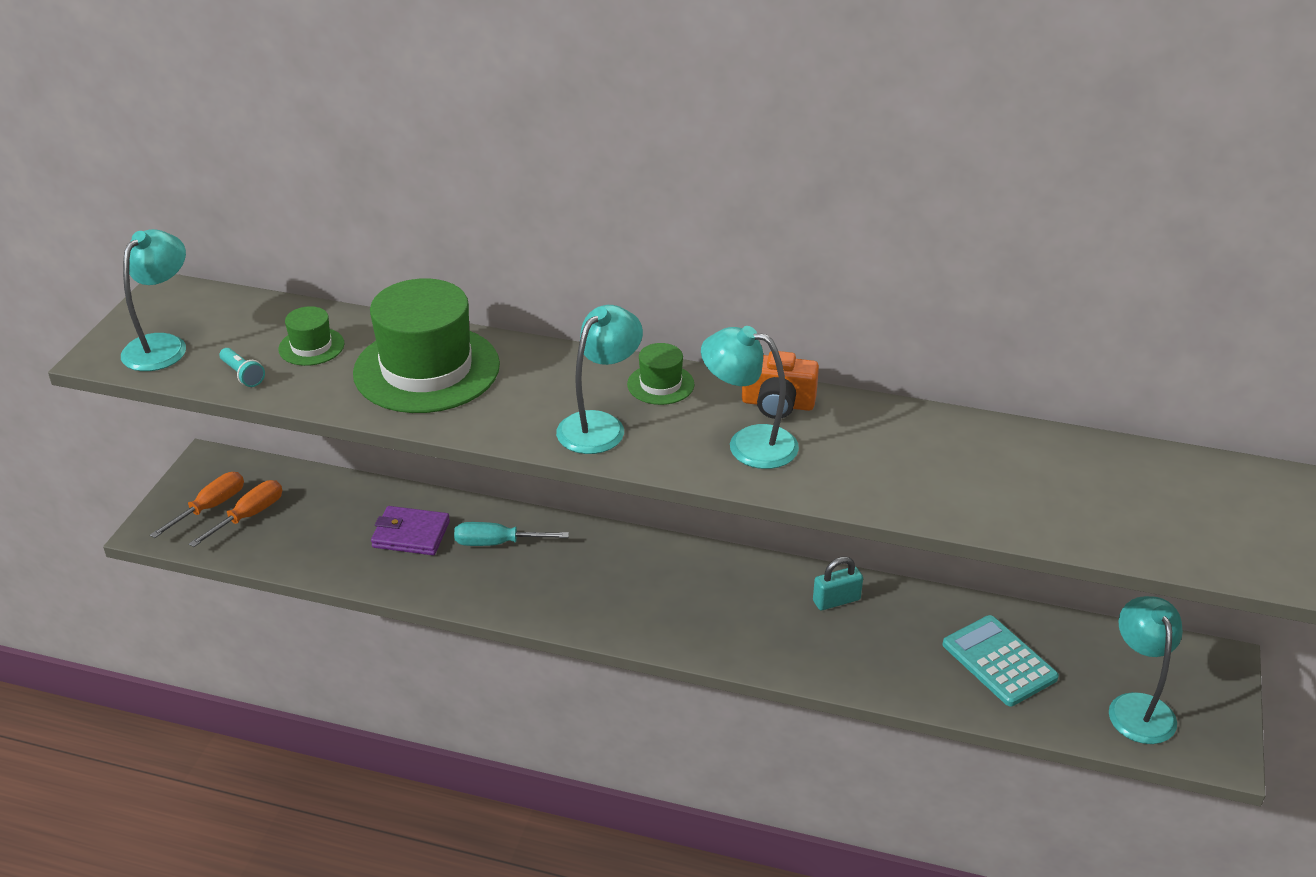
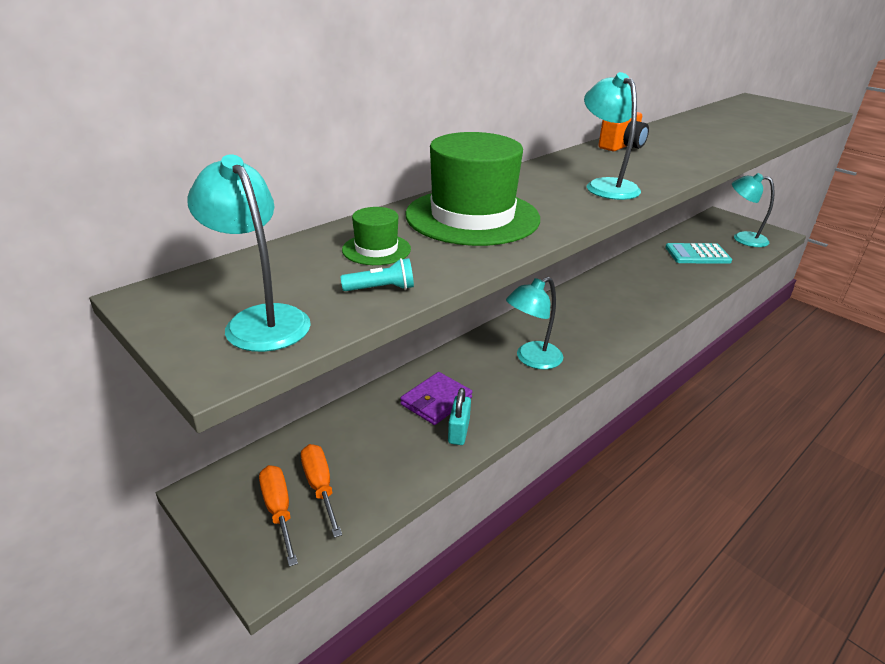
camera: 60 degrees left, 5 degrees down
(498, 543) = (482, 366): turquoise screwdriver -> none
(660, 384) = (572, 163): green hat -> none
(749, 443) = (658, 160): turquoise lamp -> turquoise lamp (532, 359)
(836, 600) = (626, 276): turquoise padlock -> turquoise padlock (458, 431)

